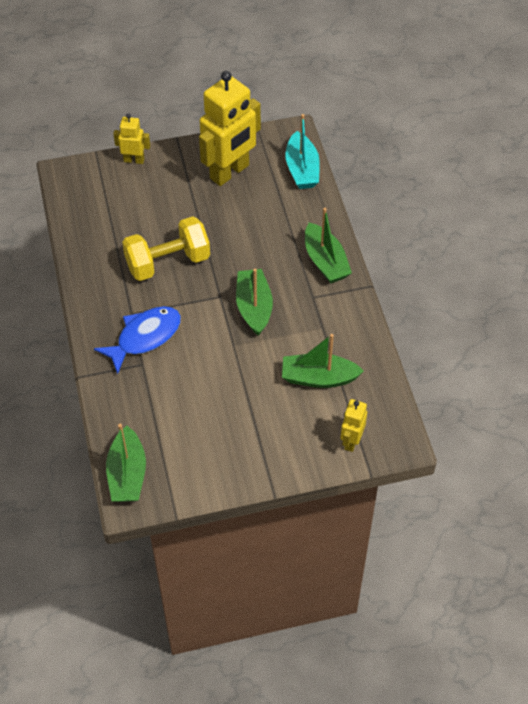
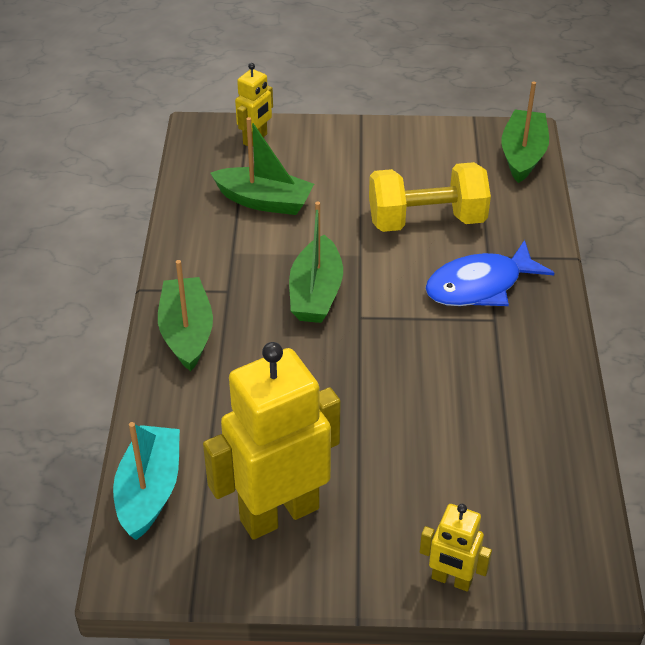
camera: 165 degrees left, 10 degrees down
(168, 262) = (426, 379): yellow dumbbell -> yellow dumbbell (426, 221)

